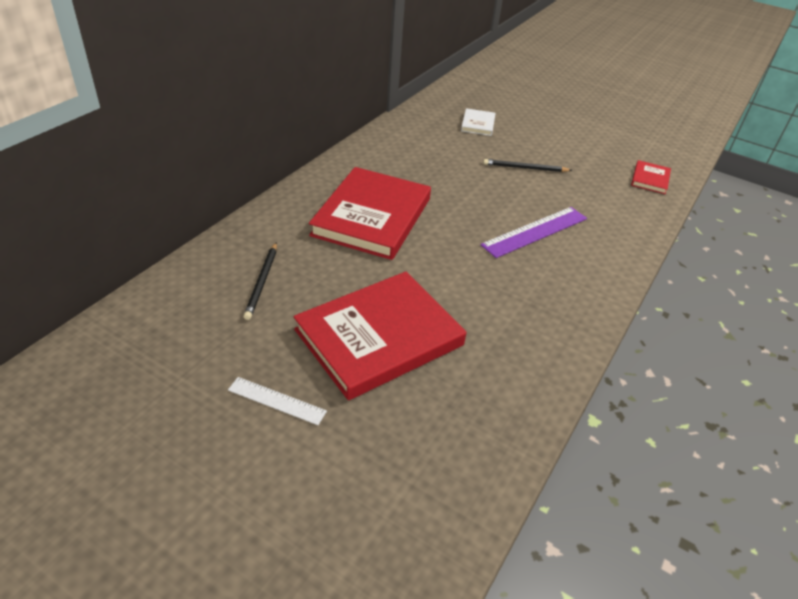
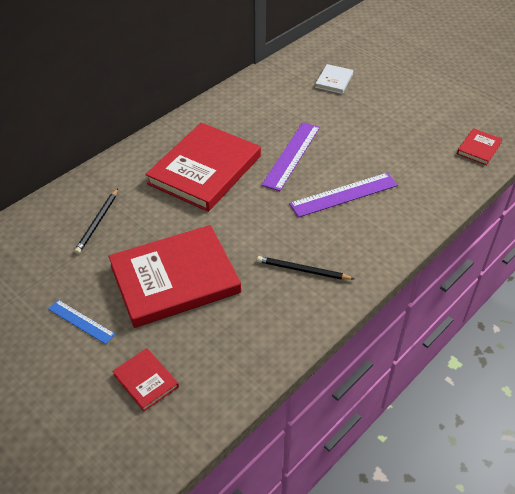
camera: 15 degrees right, 5 degrees up
(277, 400) = (81, 321): white ruler -> blue ruler
(385, 464) = (146, 381): none -> red book
(463, 196) = (292, 155): none -> purple ruler
(525, 168) = (360, 130): black pencil -> black pencil (302, 270)

